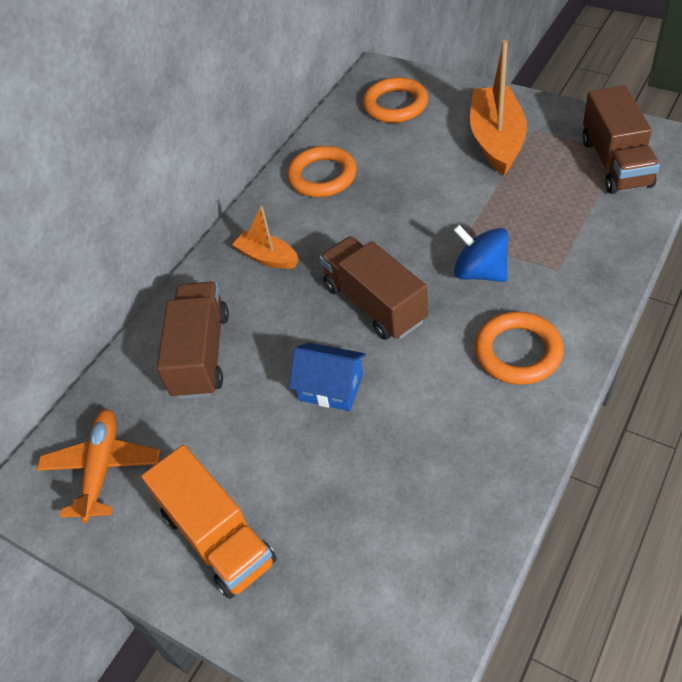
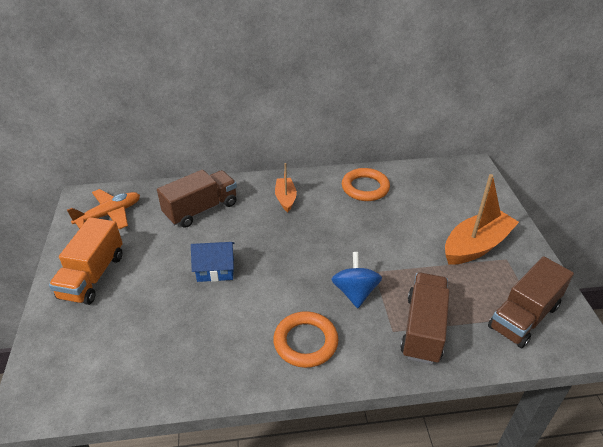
camera: 45 degrees right, 10 degrees down
(331, 387) = (215, 270): blue house -> blue house turned 75 degrees counterclockwise
(374, 304) = (289, 257): brown truck -> brown truck (423, 328)
(395, 105) = (455, 187): orange ring -> none

